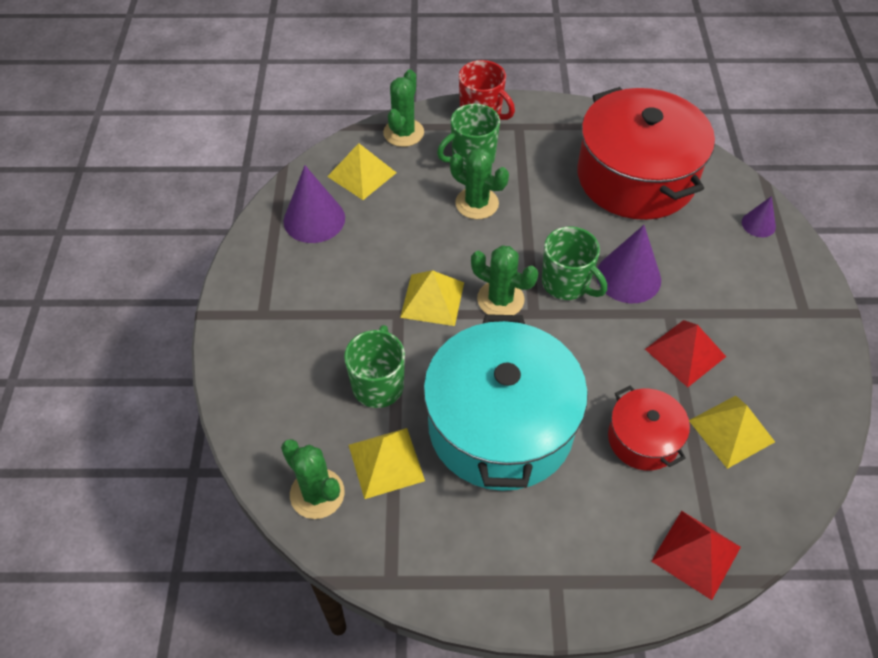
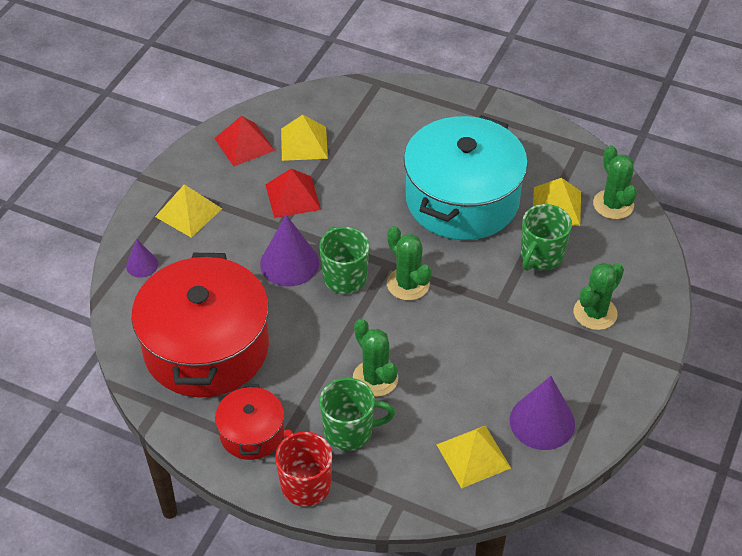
camera: 155 degrees left, 5 degrees down
(403, 133) = (404, 493): green cactus -> green cactus (595, 313)
(432, 299) = (465, 304): yellow pyramid -> yellow pyramid (188, 212)
(643, 439) = (367, 159): red pot -> red pot (252, 433)
(696, 554) = (382, 97): red pyramid -> red pyramid (244, 144)

